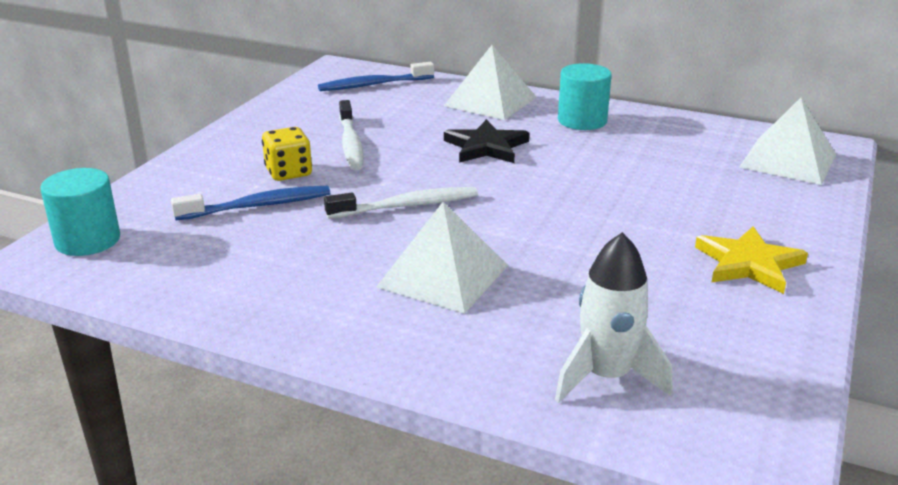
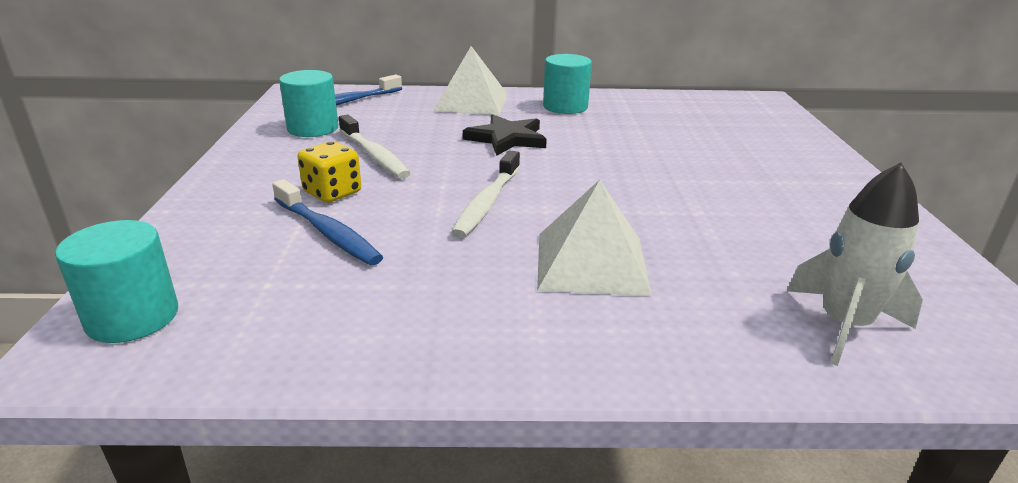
camera: 25 degrees left, 0 degrees up
(258, 206) = (327, 232): blue toothbrush -> blue toothbrush turned 90 degrees clockwise
(321, 108) = (313, 128): none -> turquoise cylinder
(407, 206) = (487, 203): white toothbrush -> white toothbrush turned 150 degrees clockwise
(749, 264) = (822, 195): yellow star -> none
(788, 160) = (750, 113): white pyramid -> none

